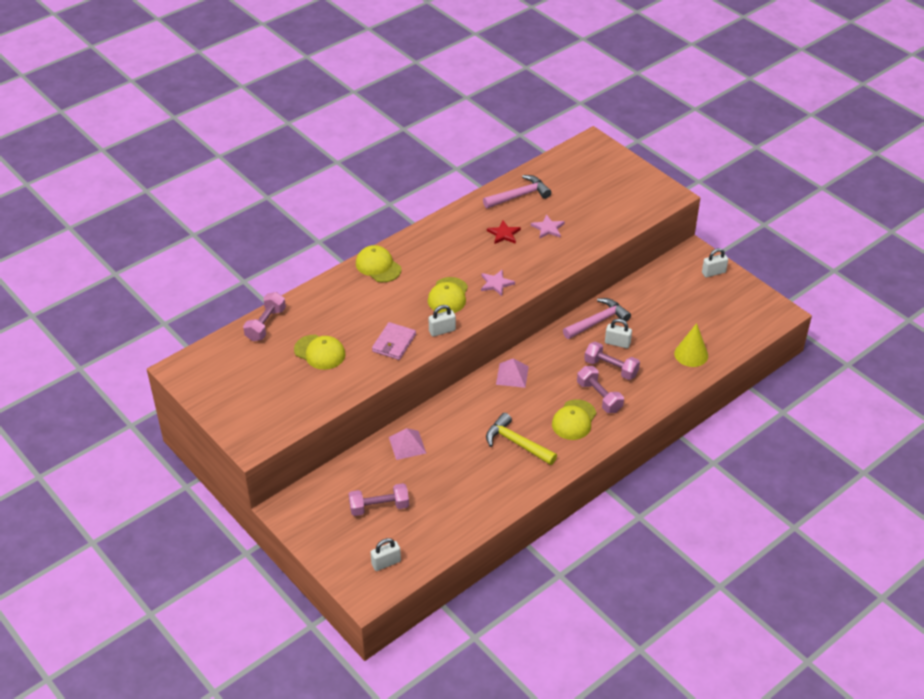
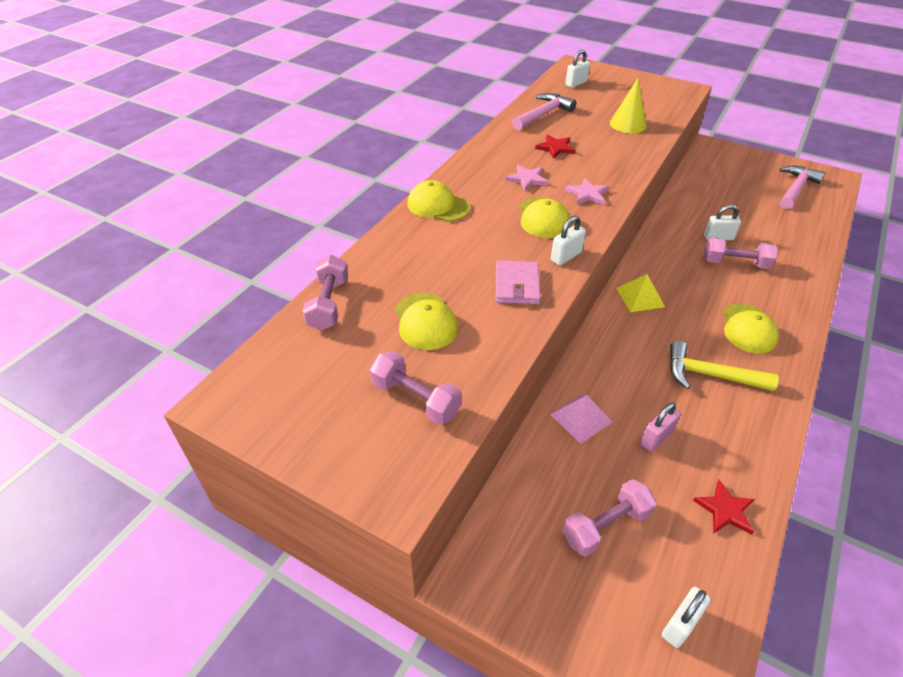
camera: 20 degrees left, 0 degrees up
(320, 352) = (425, 321): yellow cap -> yellow cap turned 60 degrees clockwise
(447, 470) = (656, 438): none -> pink padlock
(458, 520) = (725, 510): none -> red star
(512, 375) = (640, 297): pink pyramid -> yellow pyramid
(548, 228) = (596, 135): pink star -> pink star (527, 179)
(598, 321) = (681, 222): pink hammer -> pink hammer (795, 188)
(599, 397) = (751, 296): pink dumbbell -> pink dumbbell (416, 399)
(691, 354) = (797, 231): yellow cone -> yellow cone (628, 124)
(713, 272) = (744, 158): white padlock -> white padlock (576, 83)

